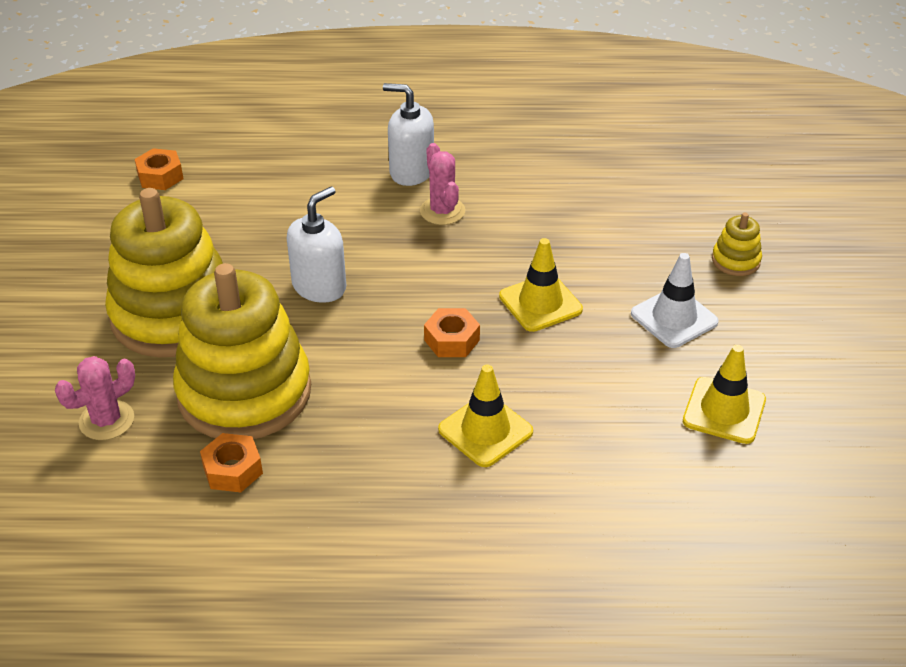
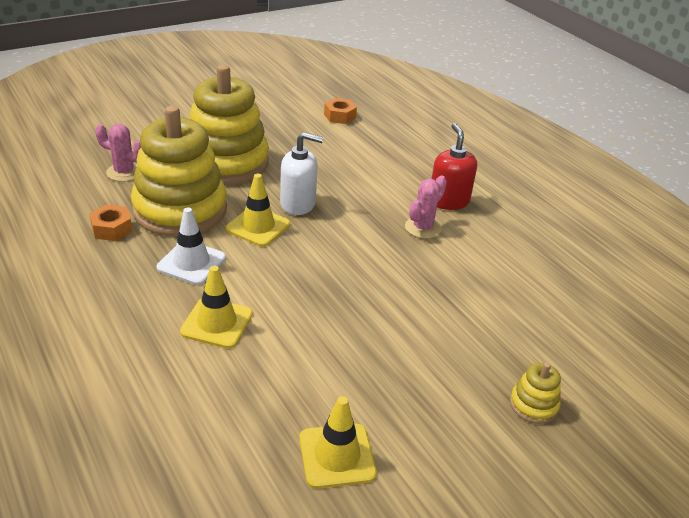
camera: 55 degrees right, 5 degrees down
(411, 171) = (448, 201): white soap dispenser -> red soap dispenser
(451, 340) = (295, 276): orange nut -> none
(540, 303) = (372, 306): yellow traffic cone -> yellow traffic cone (258, 227)
(674, 318) = (423, 387): white traffic cone -> white traffic cone (191, 263)

